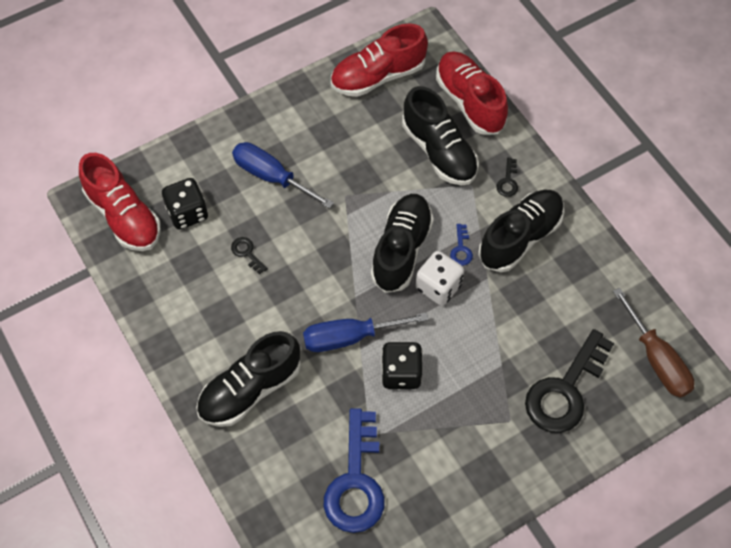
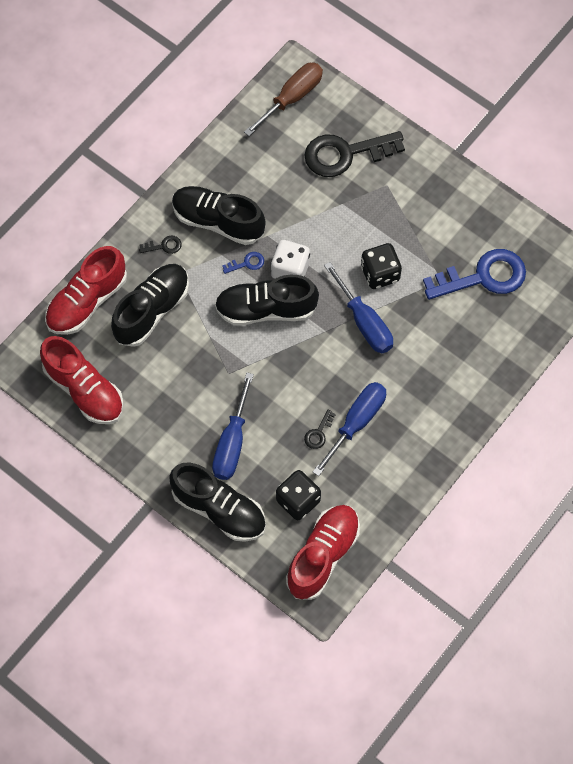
camera: 110 degrees left, 5 degrees up
(242, 291) = (356, 422): none -> blue screwdriver
(250, 389) = (442, 381): black shoe -> black shoe (219, 509)
(565, 390) = (345, 154): black key -> black key turned 150 degrees clockwise

